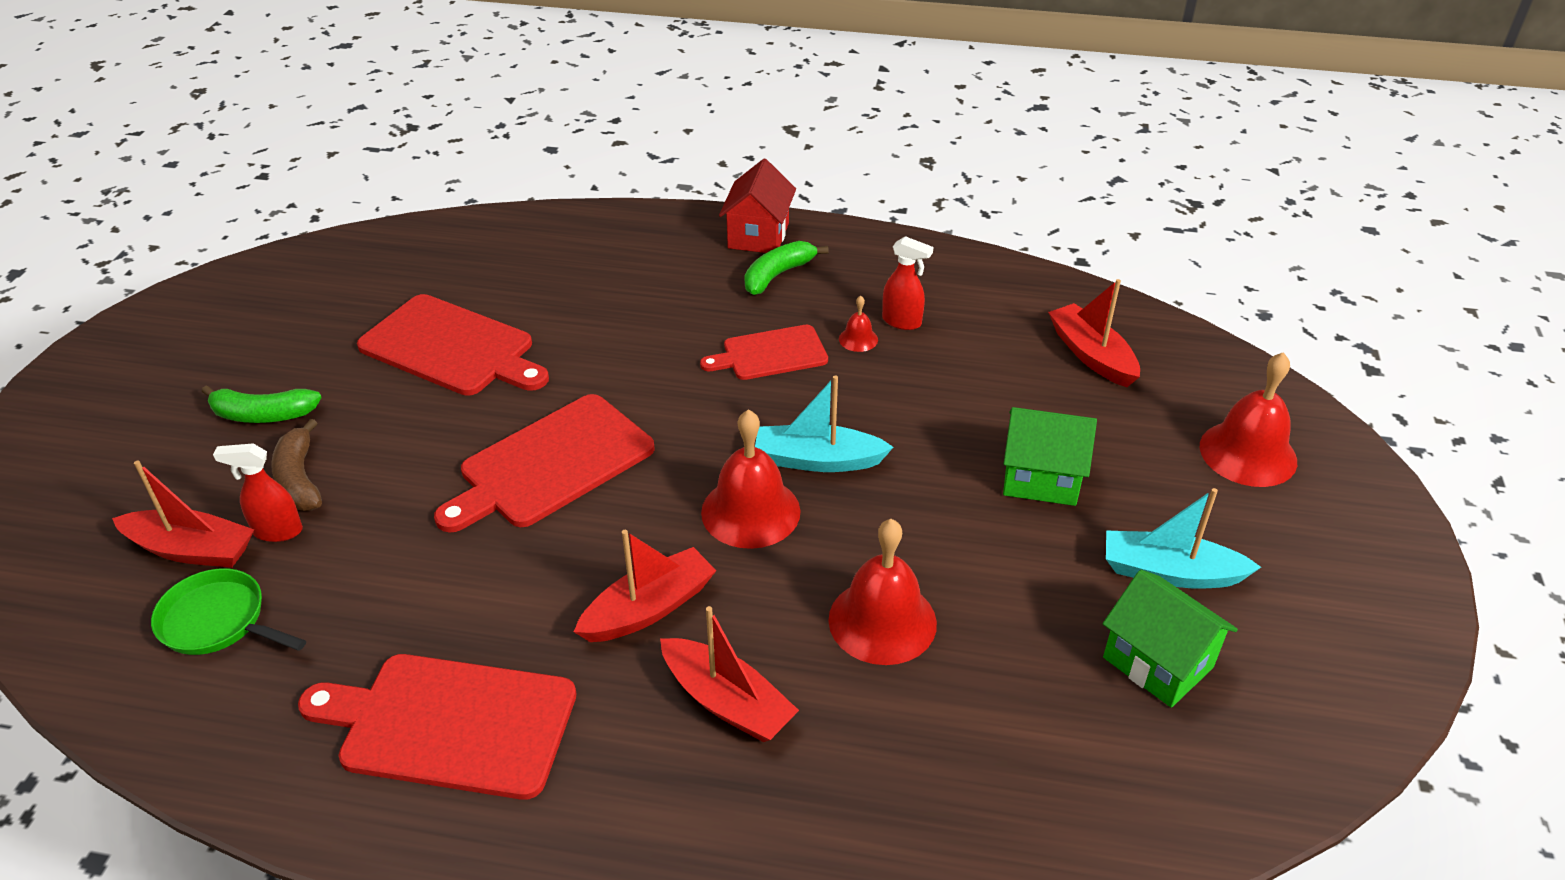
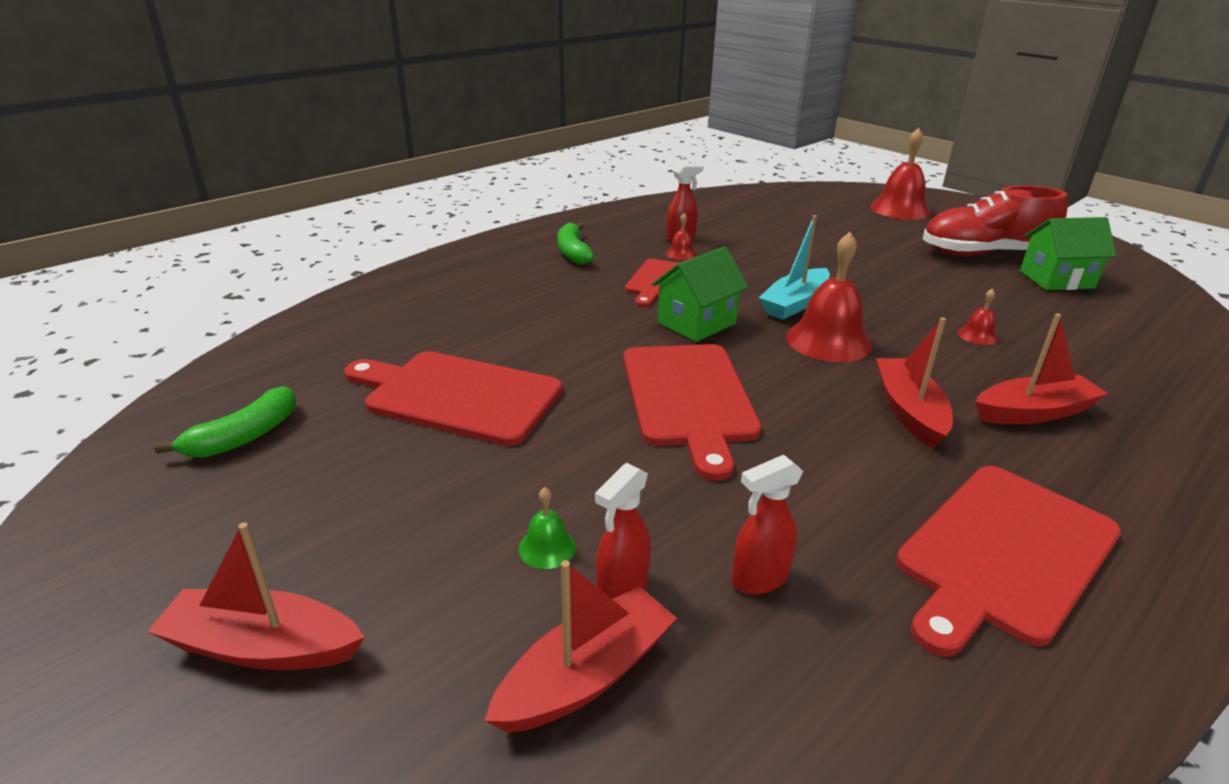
camera: 55 degrees left, 10 degrees down
(218, 621) = (743, 686): green pan -> none
(263, 415) = (397, 543): green banana -> green banana (244, 437)
(299, 479) = (547, 547): brown banana -> green bell
(329, 592) = (759, 579): none -> red spray bottle
(452, 348) = (458, 396): red cutting board -> red cutting board turned 135 degrees counterclockwise
(758, 236) = (517, 243): red house -> none
(882, 621) = (977, 335): red bell -> red bell, size x0.46
(1041, 479) = (876, 254): green house -> green house (696, 323)
(1091, 355) = (778, 210): red boat -> red boat (263, 647)
(1170, 572) = (983, 254): turquoise boat -> red shoe

